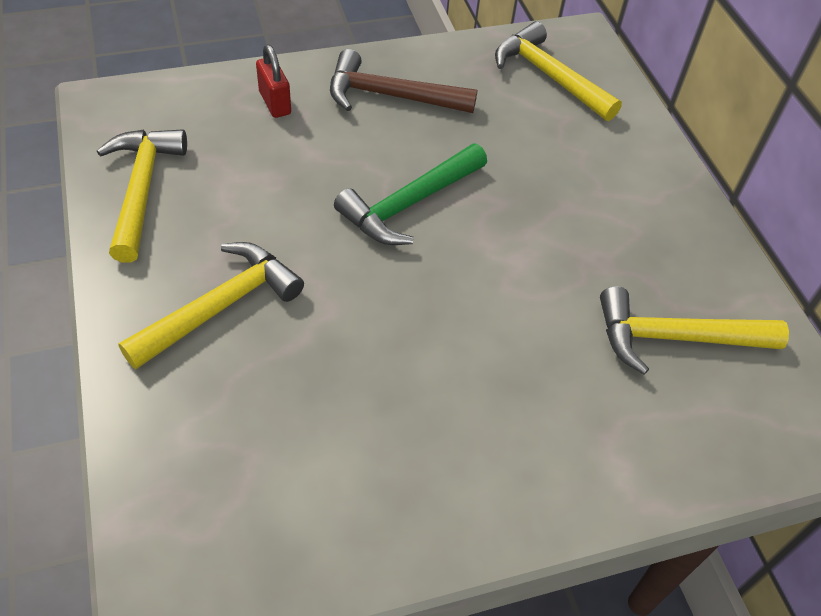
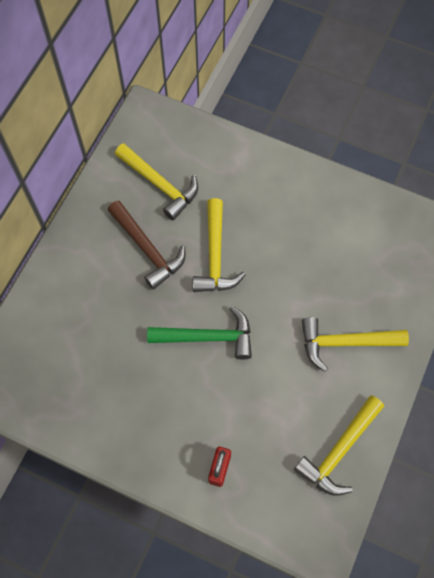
camera: 135 degrees left, 15 degrees up
(391, 96) = (147, 423): brown hammer -> brown hammer (147, 249)
(549, 76) = (41, 370): yellow hammer -> yellow hammer (215, 255)

